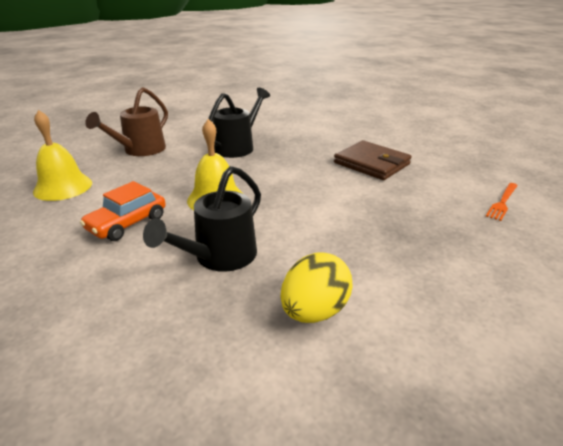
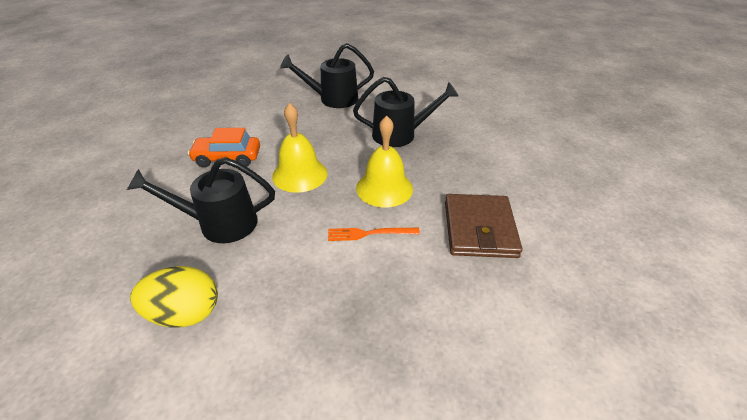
camera: 50 degrees right, 10 degrees up
(63, 187) = (248, 106): yellow bell -> yellow bell (384, 188)
(140, 150) = (332, 99): brown watering can -> black watering can
(502, 202) = (526, 387): orange fork -> orange fork (369, 233)

